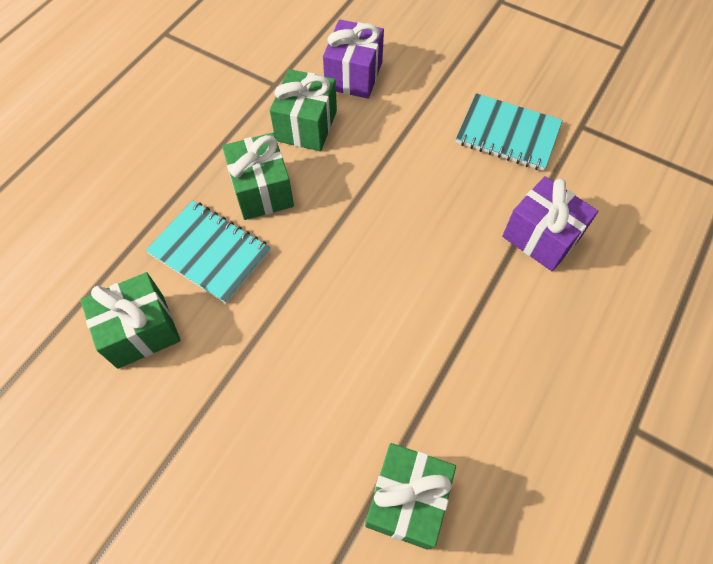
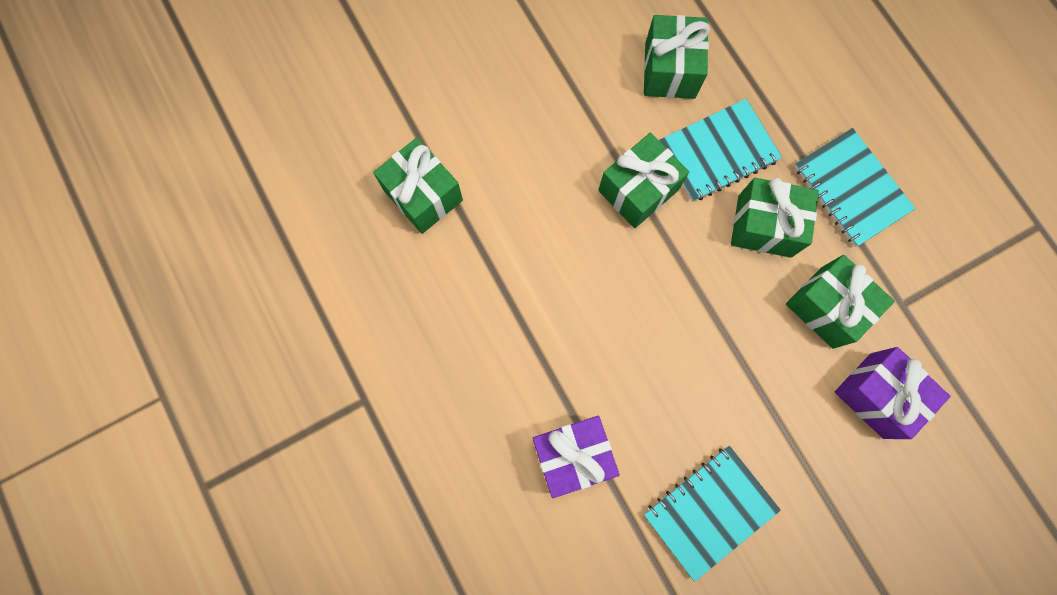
camera: 120 degrees right, 15 degrees up
(194, 147) = (851, 189): none -> turquoise notebook
(283, 298) = (638, 190): none -> green gift

